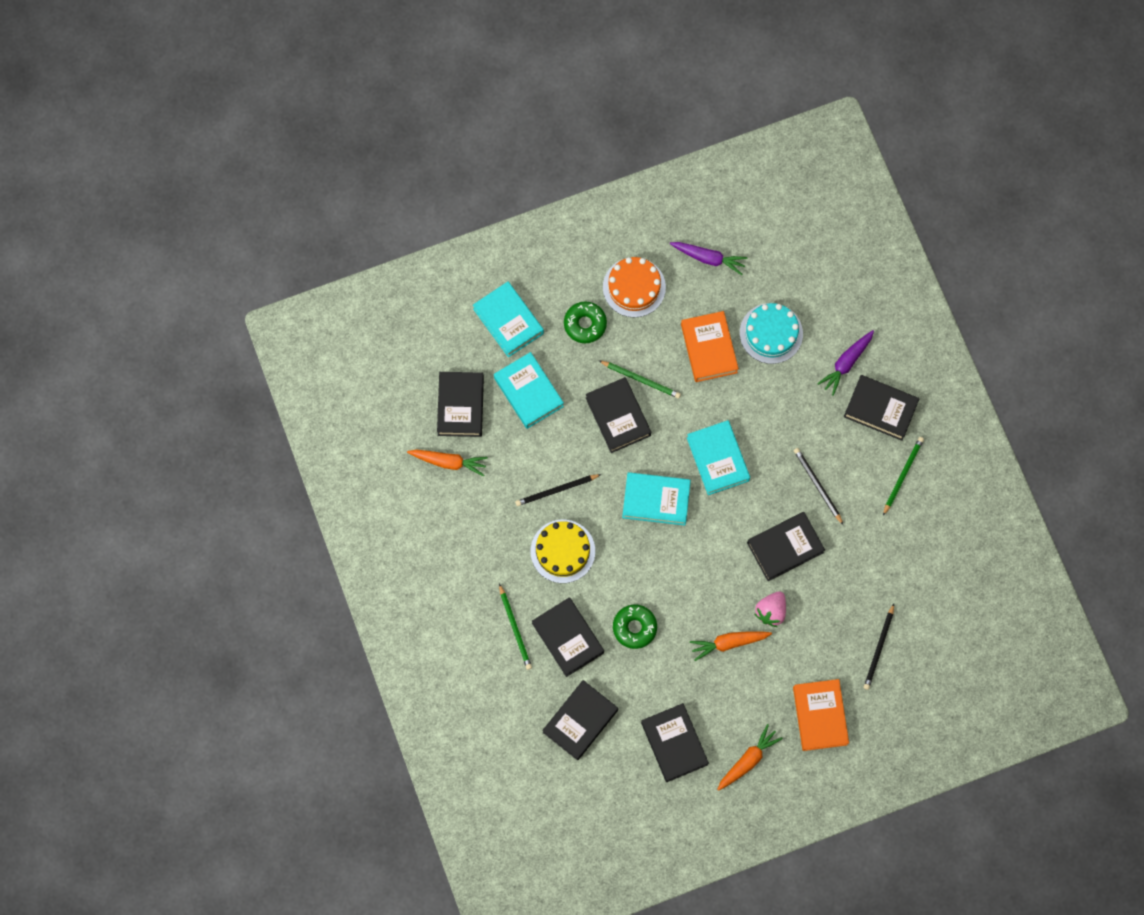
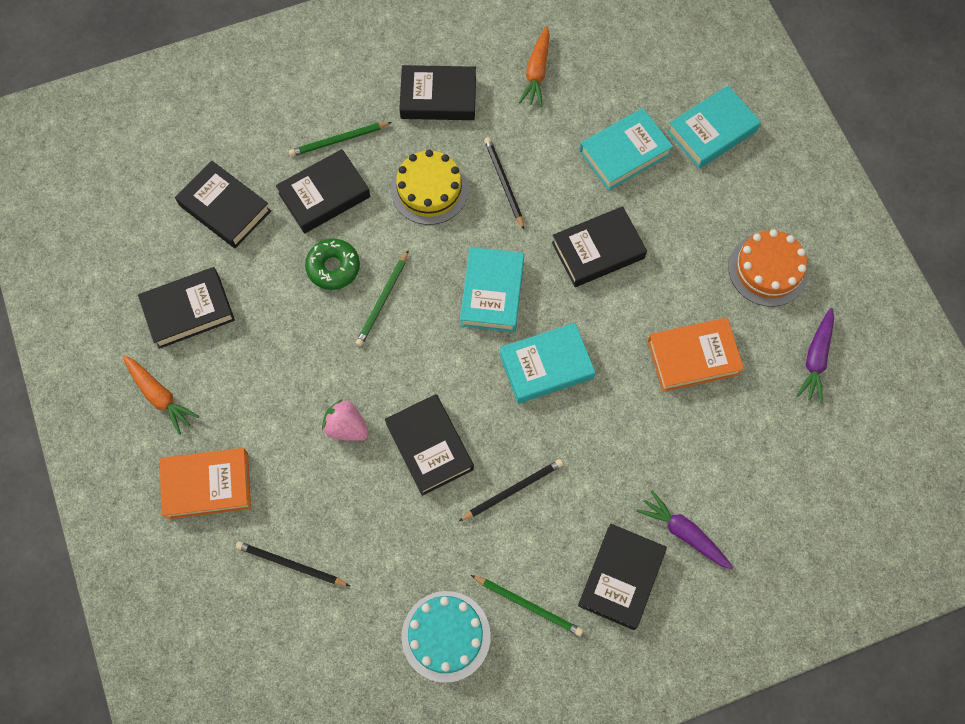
camera: 90 degrees right, 5 degrees down
(460, 406) = (604, 83): black book -> black book (438, 97)
(585, 324) = (714, 214): green donut -> none
(641, 379) = (647, 277): green pencil -> green pencil (383, 300)
(728, 643) = (308, 375): orange carrot -> none
(771, 333) = (719, 435): turquoise cake -> turquoise cake (446, 636)

